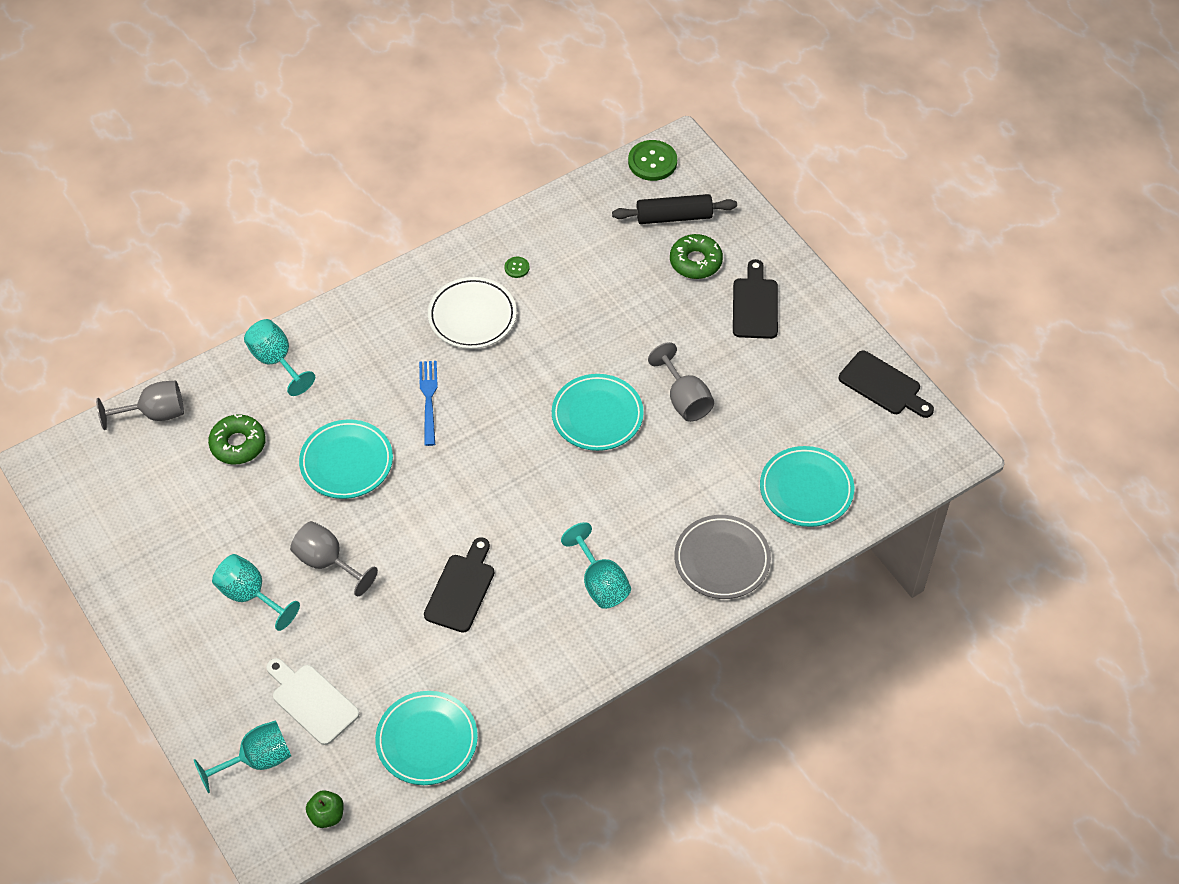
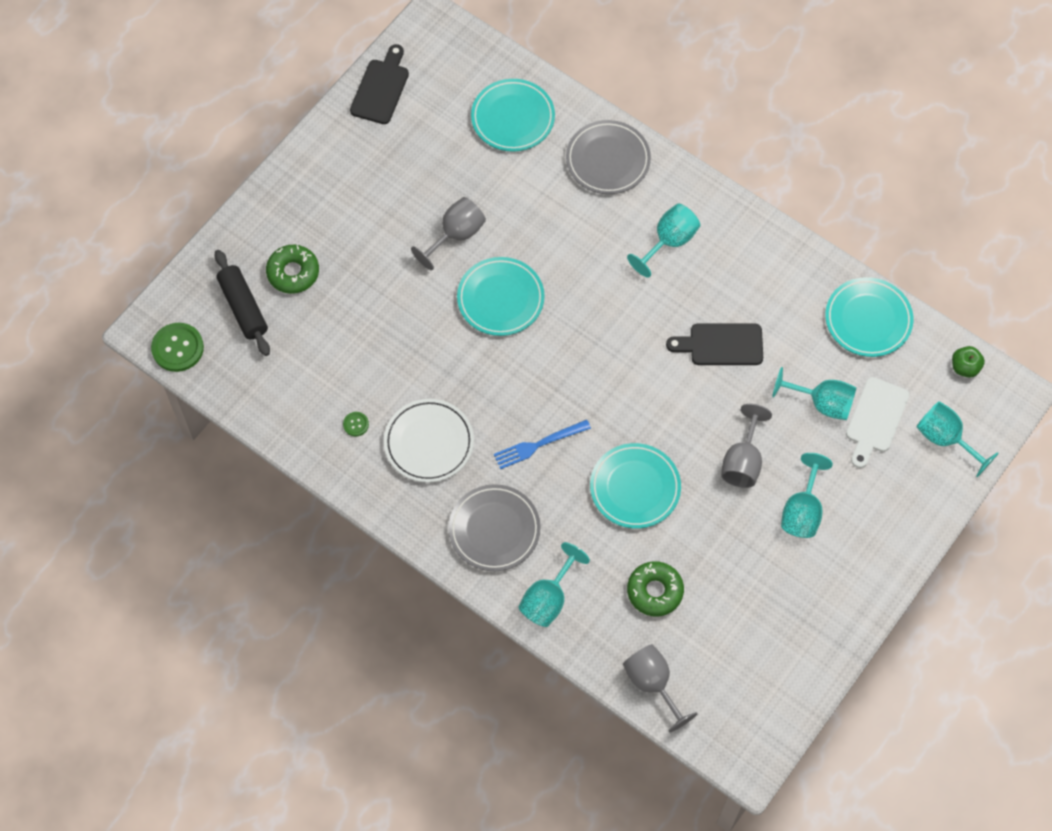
camera: 110 degrees left, 10 degrees up
(354, 658) = (822, 403): none -> turquoise goblet
(362, 340) = (494, 530): none -> grey plate
(755, 305) = (327, 210): black cutting board -> none

